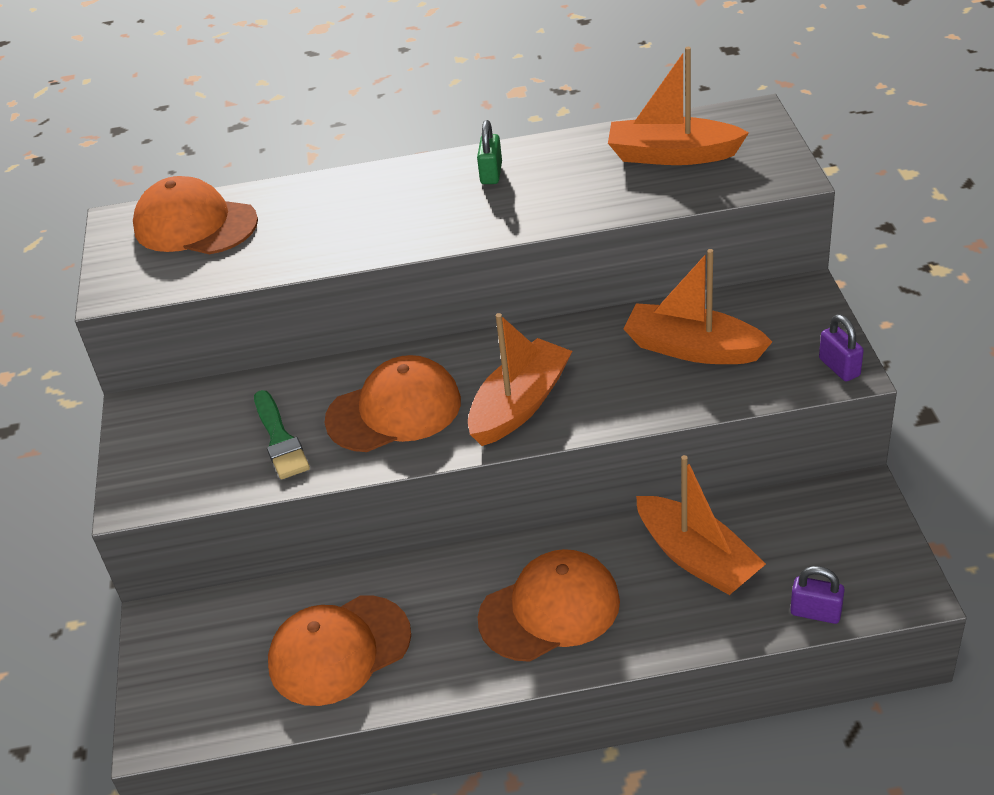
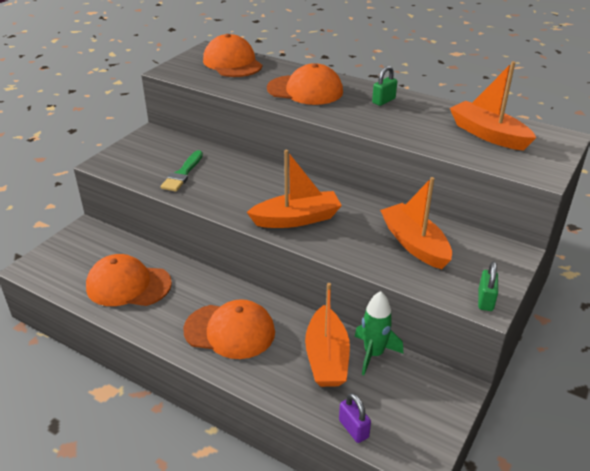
camera: 35 degrees right, 5 degrees down
(394, 410) = (241, 189): orange cap -> orange cap (305, 90)
(740, 517) = (373, 354): none -> green rocket
(839, 367) = (485, 300): purple padlock -> green padlock

